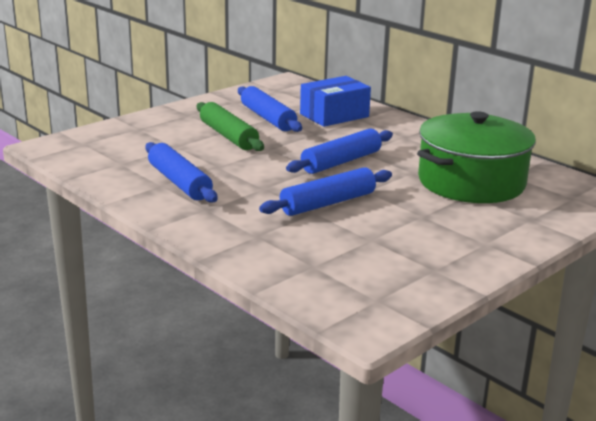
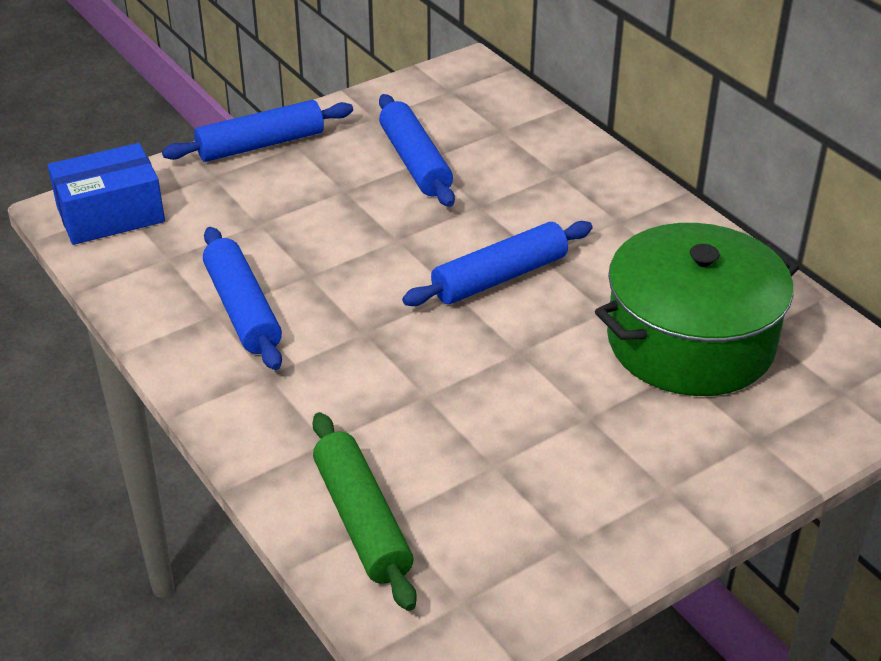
camera: 10 degrees right, 15 degrees up
(228, 136) = (342, 203): green rolling pin -> green rolling pin (361, 520)
(328, 203) = (451, 375): blue rolling pin -> blue rolling pin (261, 145)
(334, 115) = (521, 161): blue box -> blue box (110, 214)

